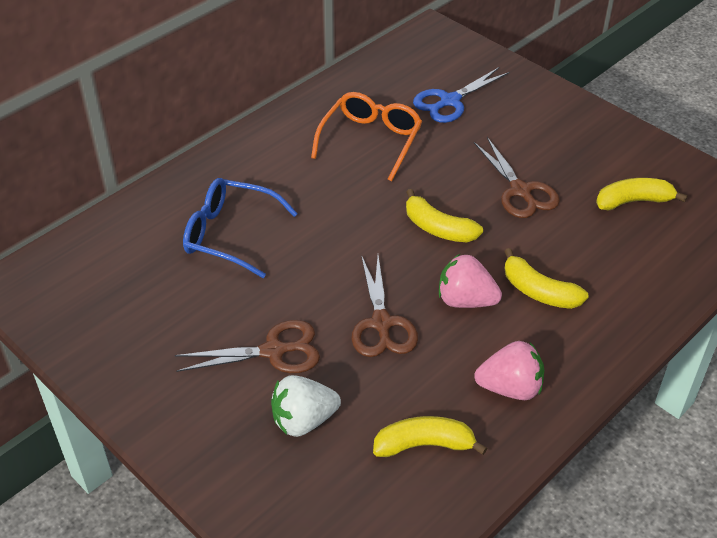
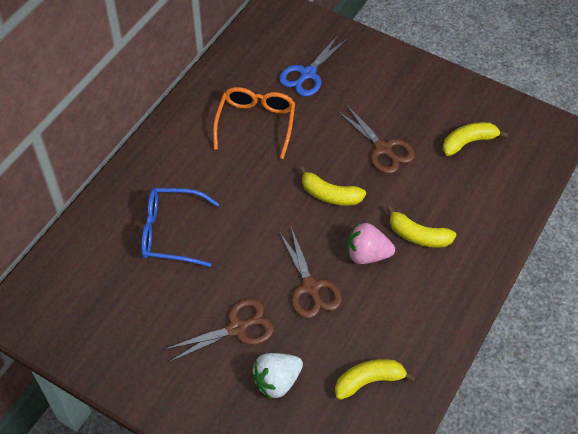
camera: 15 degrees left, 10 degrees up
(510, 388) = (417, 321): pink strawberry -> none

